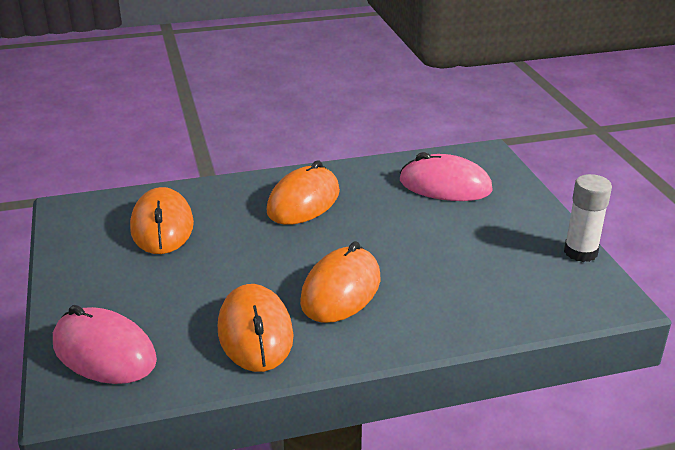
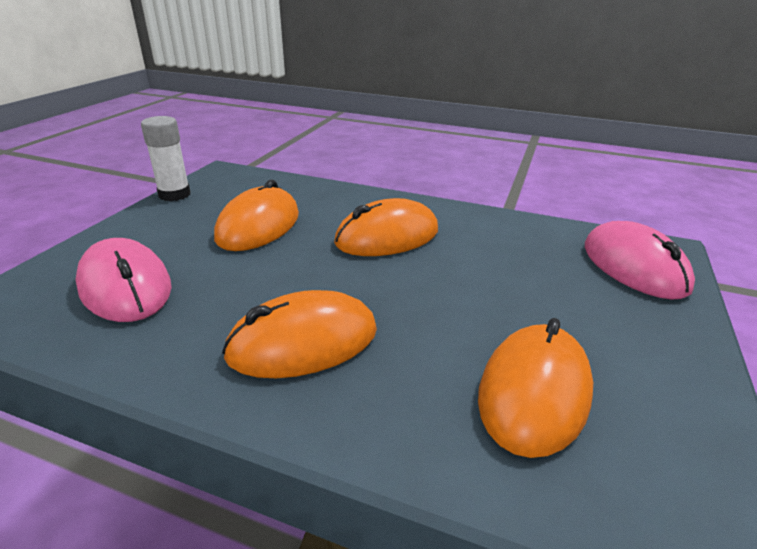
camera: 145 degrees left, 0 degrees up
(255, 333) = (488, 235): orange mouse -> orange mouse (258, 226)

